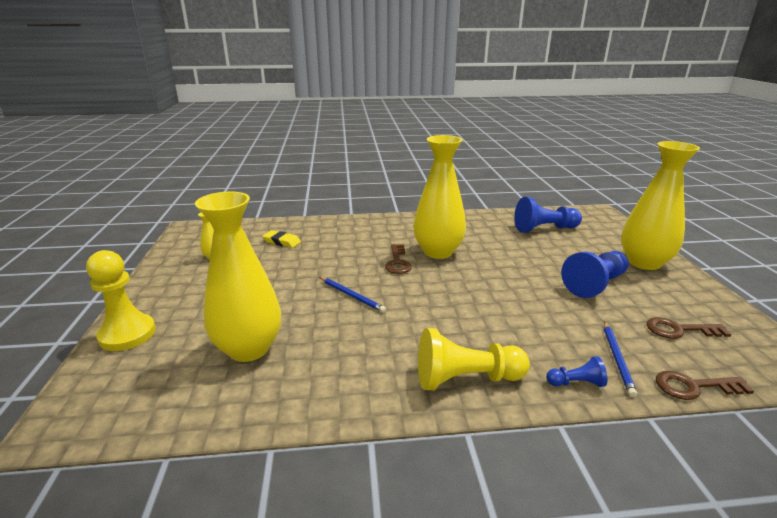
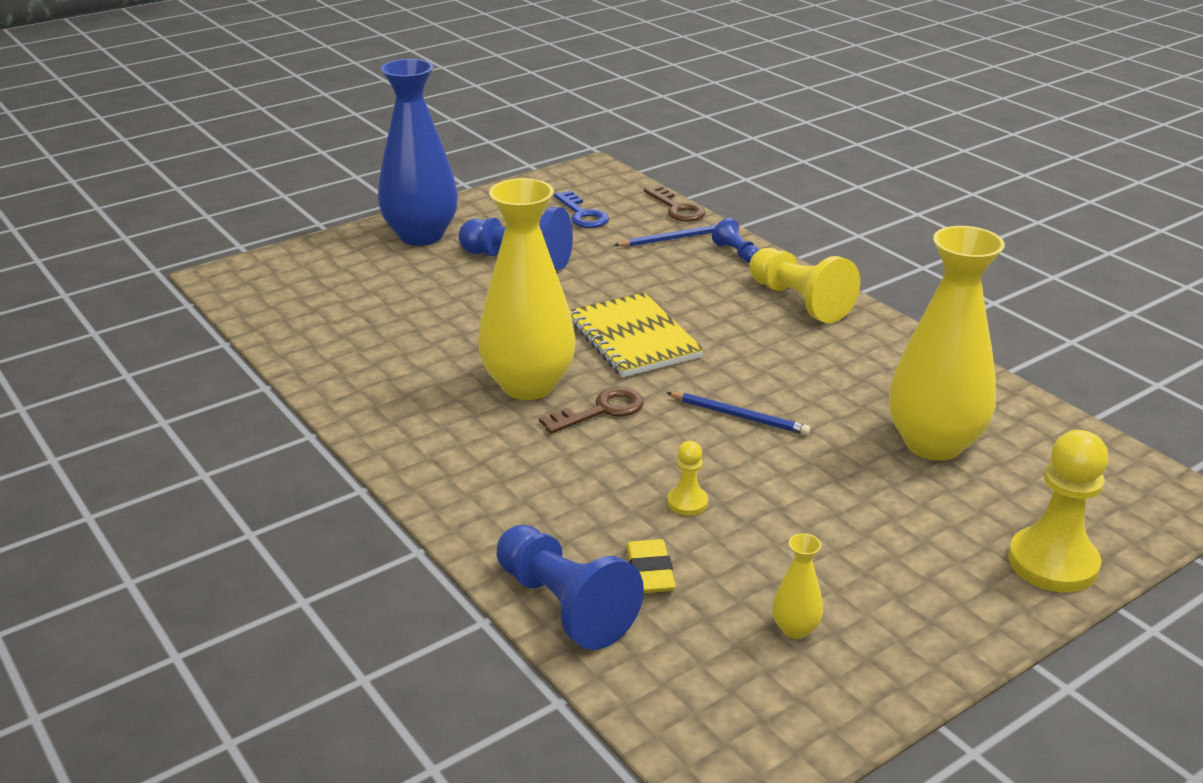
camera: 120 degrees left, 5 degrees up
(307, 260) = (687, 503): none -> yellow pawn
(351, 296) = (739, 416): blue pencil -> blue pencil turned 105 degrees clockwise
(462, 291) = (633, 338): none -> yellow notebook
(544, 229) = (348, 312): blue pawn -> blue pawn (565, 605)
(644, 262) = (421, 235): yellow vase -> blue vase
(679, 330) = (582, 214): brown key -> blue key

